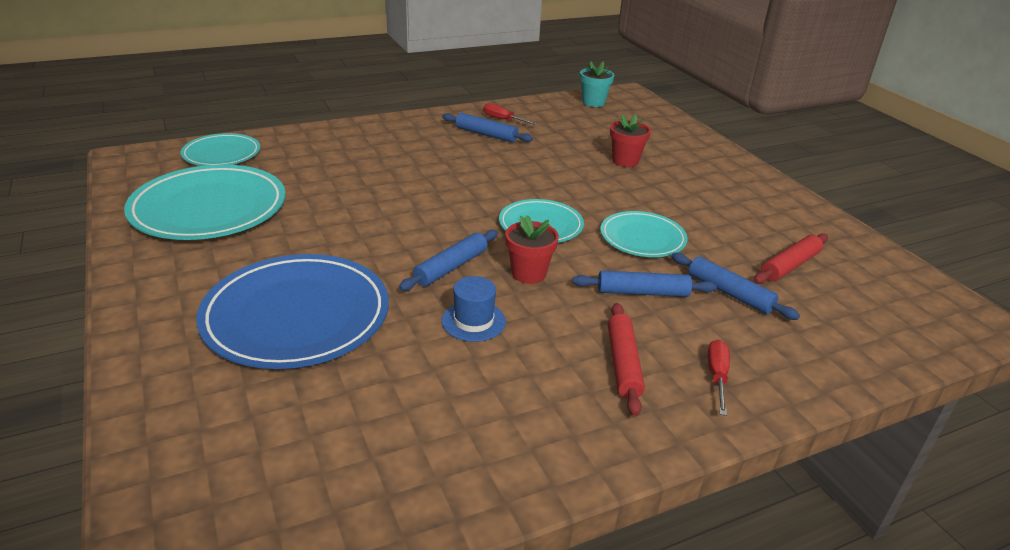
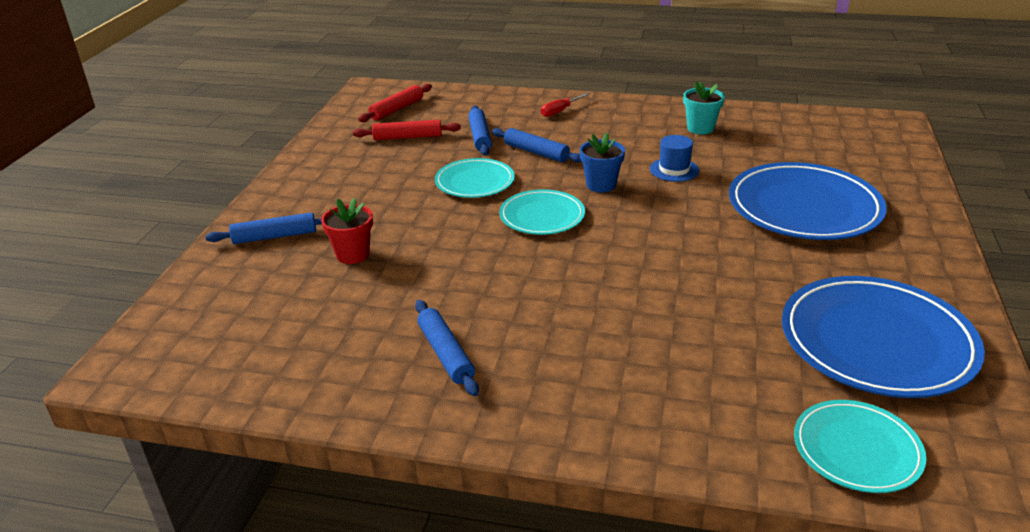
camera: 140 degrees left, 0 degrees up
(209, 208) = (876, 342): turquoise plate -> blue plate
(451, 267) = (657, 206): blue rolling pin -> blue rolling pin (275, 236)
(503, 119) = (383, 377): red screwdriver -> none
(528, 273) = (601, 185): red flower pot -> blue flower pot
(593, 102) = (203, 368): turquoise flower pot -> turquoise flower pot (700, 128)
(623, 364) = (604, 128): red rolling pin -> red rolling pin (397, 109)

